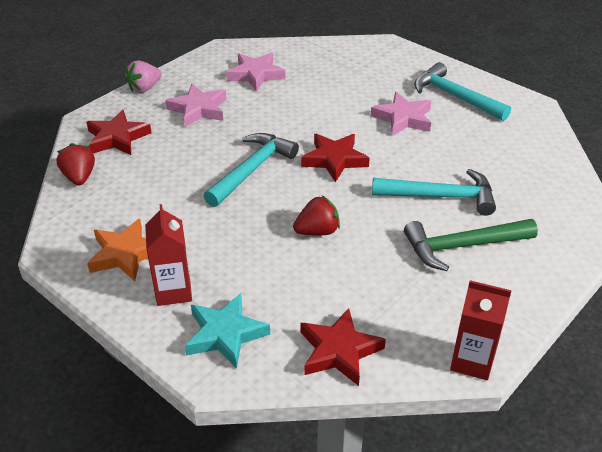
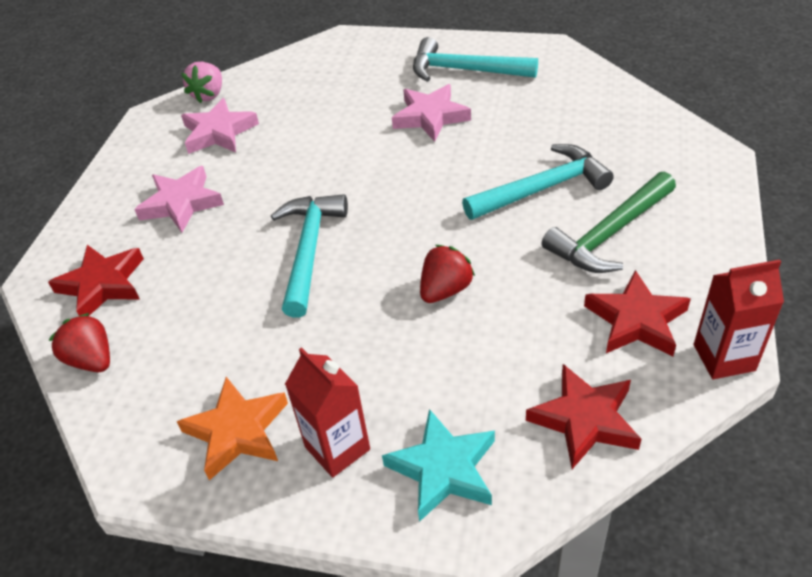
camera: 25 degrees left, 5 degrees up
(144, 88) = (88, 205): pink strawberry -> pink strawberry (209, 95)
(334, 160) = (395, 196): red star -> red star (636, 320)

